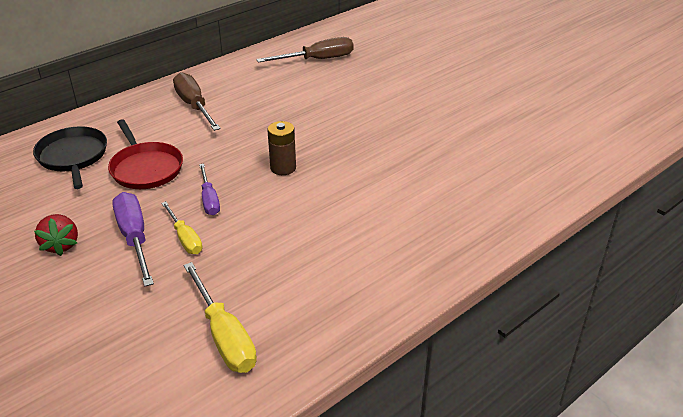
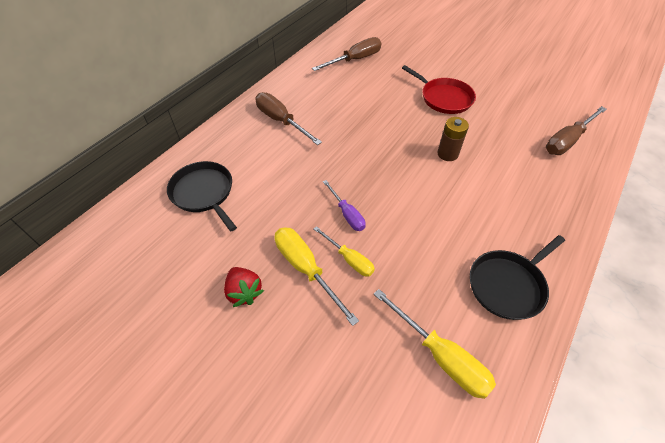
camera: 15 degrees left, 15 degrees up
(134, 238) = (306, 269): purple screwdriver -> yellow screwdriver
(146, 168) = (275, 192): red pan -> red pan (444, 98)
(283, 168) = (388, 169): brown battery -> brown battery (447, 154)
(343, 293) = (508, 285): none -> black pan
(521, 175) = (567, 141): none -> brown screwdriver

